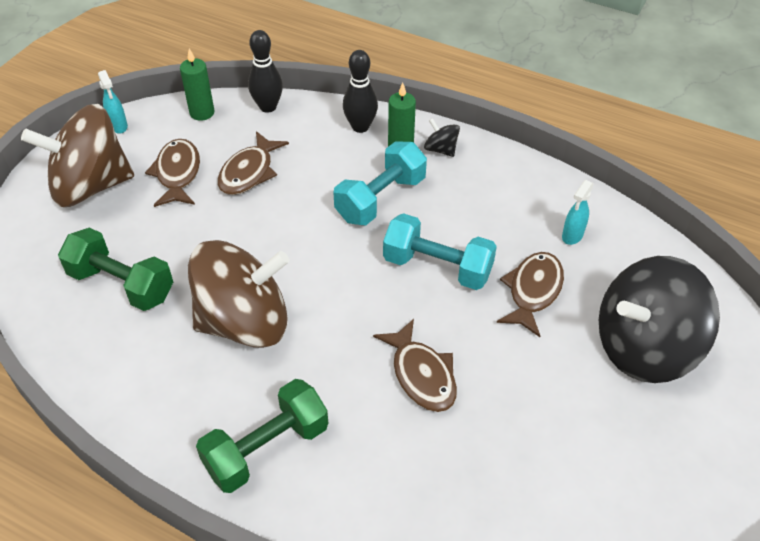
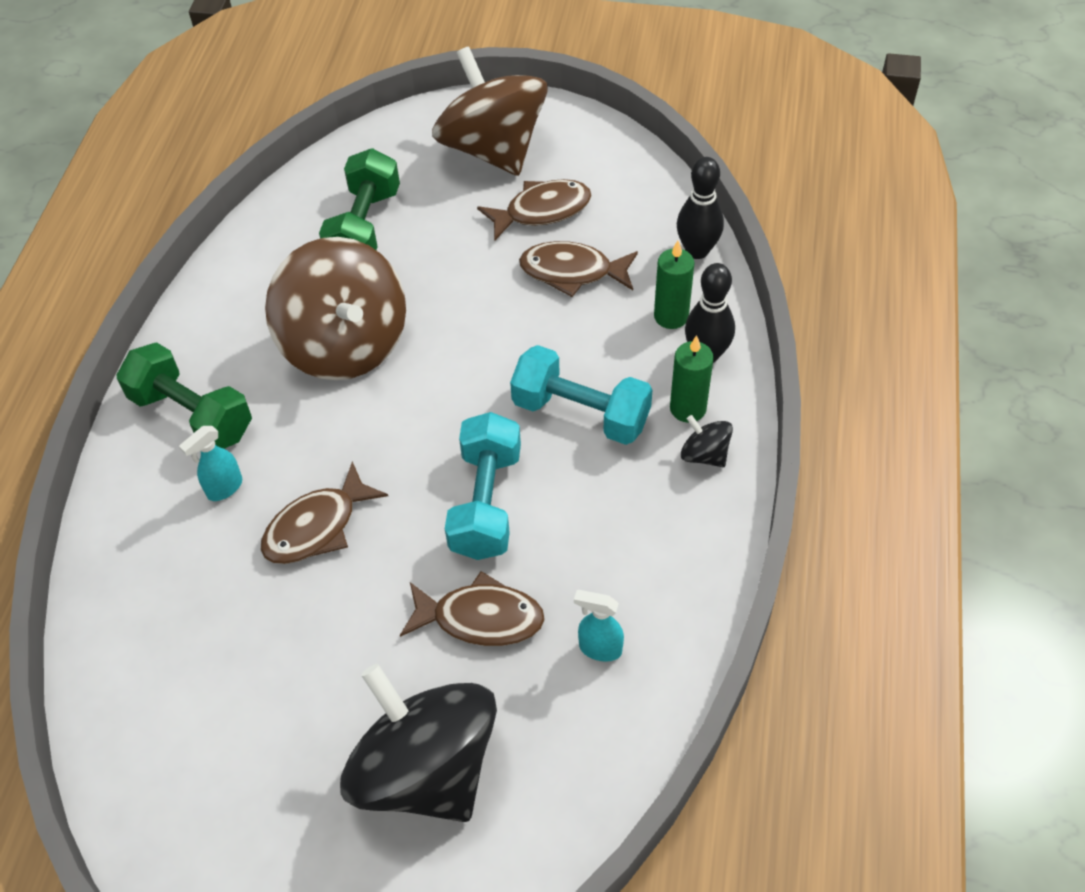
camera: 75 degrees right, 5 degrees up
(118, 126) = (595, 133): turquoise spray bottle -> turquoise spray bottle (224, 488)
(202, 113) = (654, 194): green candle -> green candle (671, 316)
(441, 149) = (704, 454): black spinning top -> black spinning top turned 75 degrees counterclockwise

